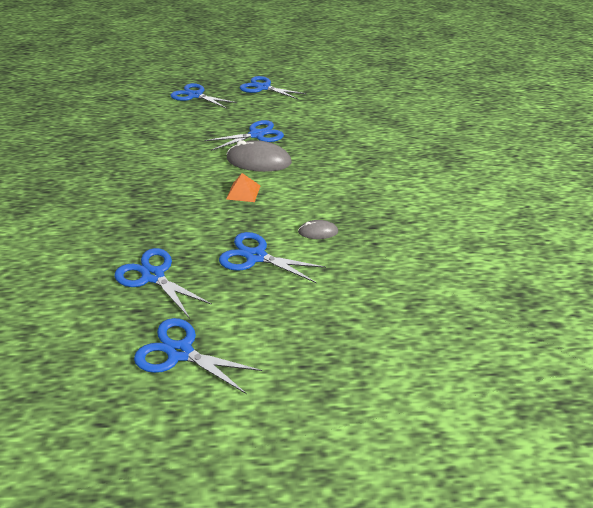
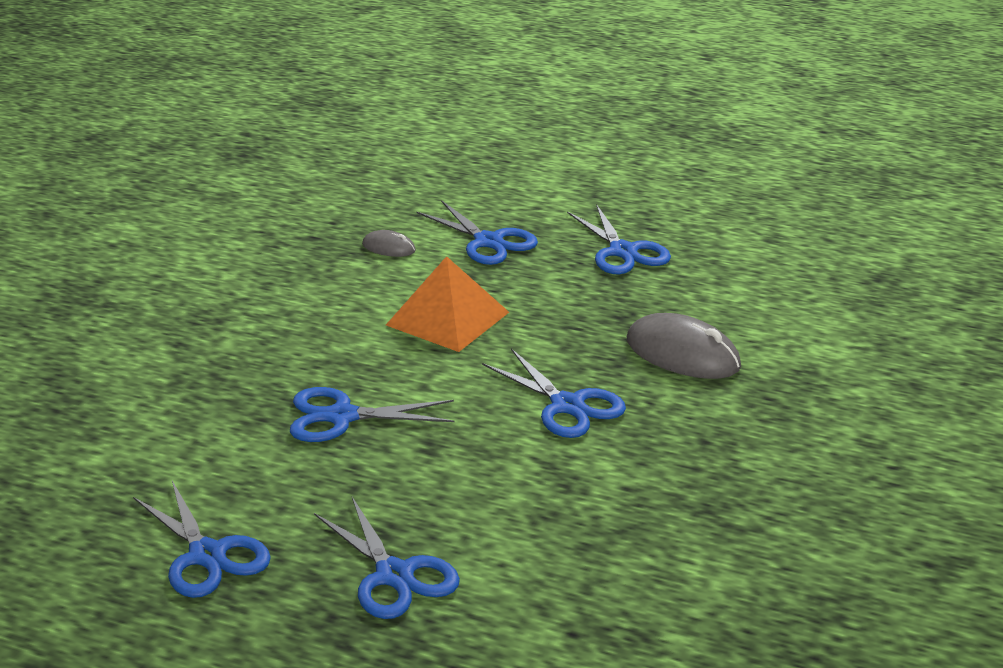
camera: 155 degrees left, 10 degrees down
(180, 352) = (615, 190): blue scissors -> blue scissors (567, 405)
(243, 192) = (447, 318): orange pyramid -> orange pyramid, size x1.84
(259, 161) = (383, 362): grey mouse -> grey mouse (683, 354)

